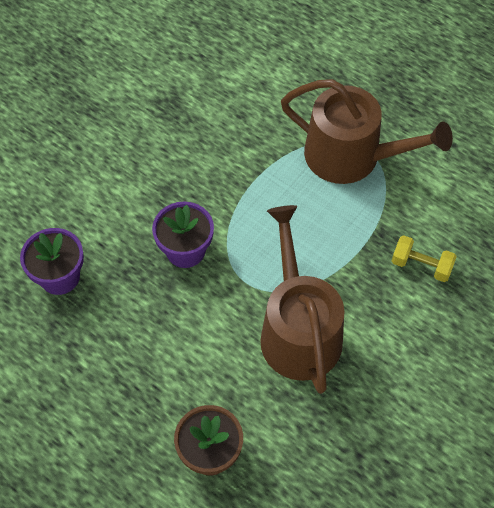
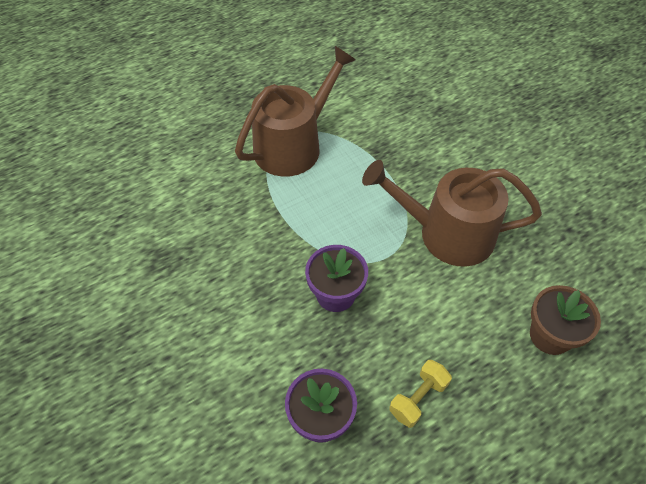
camera: 70 degrees left, 5 degrees down
(421, 265) = (414, 137): yellow dumbbell -> yellow dumbbell (418, 398)

